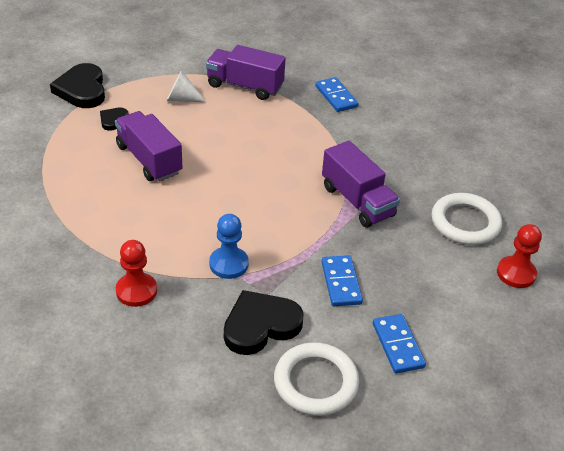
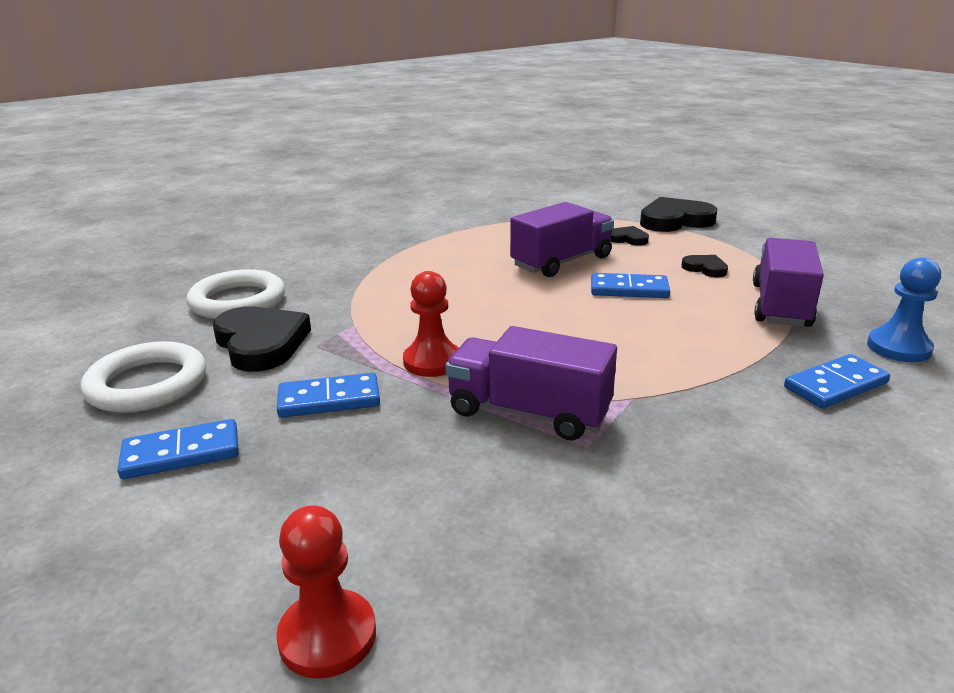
camera: 90 degrees right, 15 degrees down
(136, 291) = (334, 275): red pawn -> red pawn (432, 361)
(182, 99) = (705, 268): white cone -> black heart
(208, 137) = (629, 289): none -> blue domino
(229, 264) = (374, 318): blue pawn -> blue pawn (898, 347)
(357, 201) = (528, 412): purple truck -> purple truck turned 60 degrees clockwise
(465, 223) = (497, 554): white ring -> white ring (238, 301)

